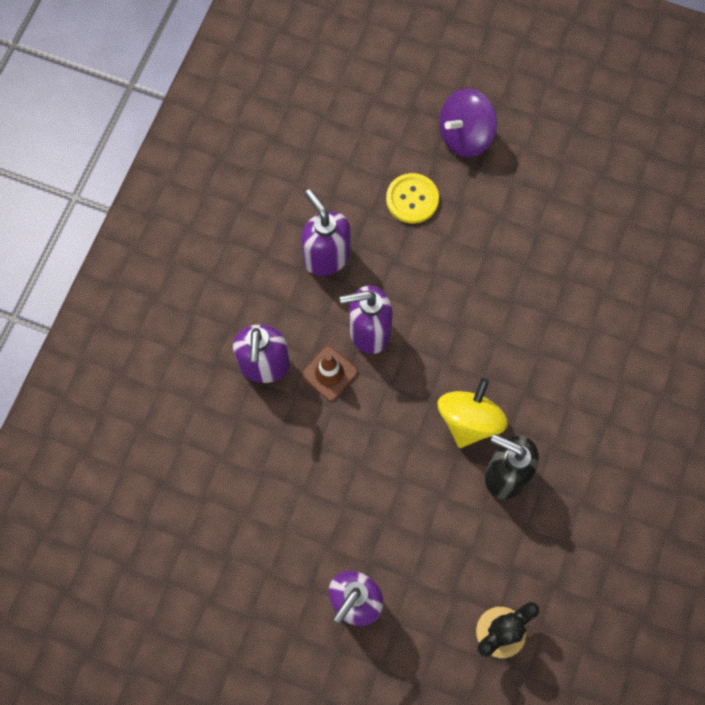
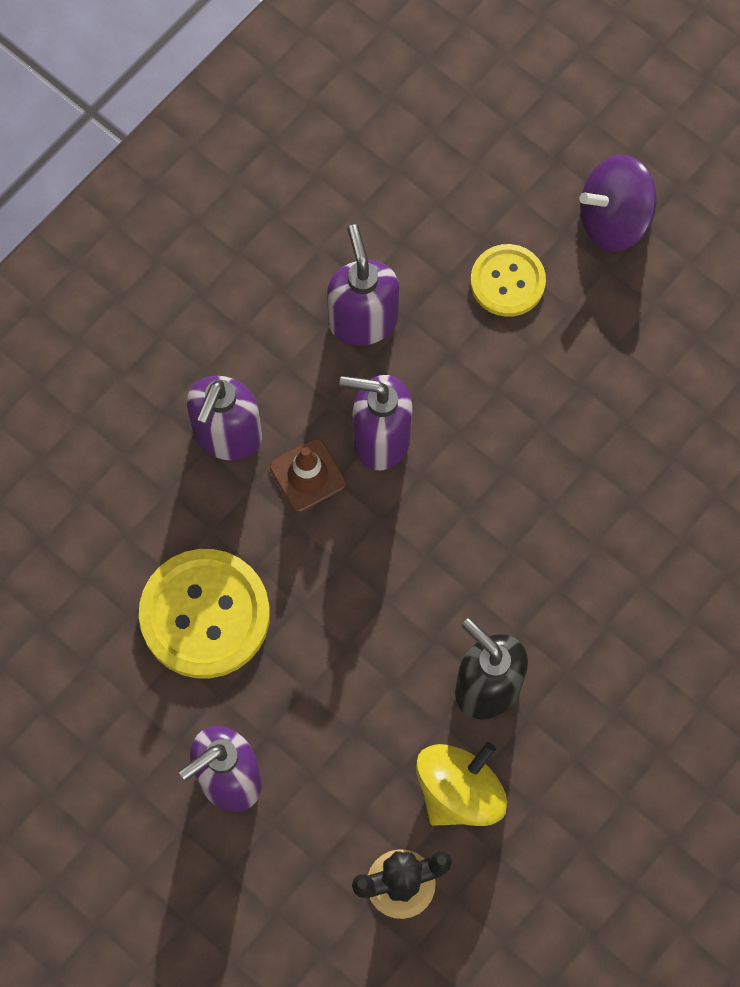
camera: 20 degrees right, 0 degrees up
(295, 493) = (205, 615): none -> yellow button
(469, 420) = (467, 601): yellow spinning top -> yellow spinning top (459, 792)

